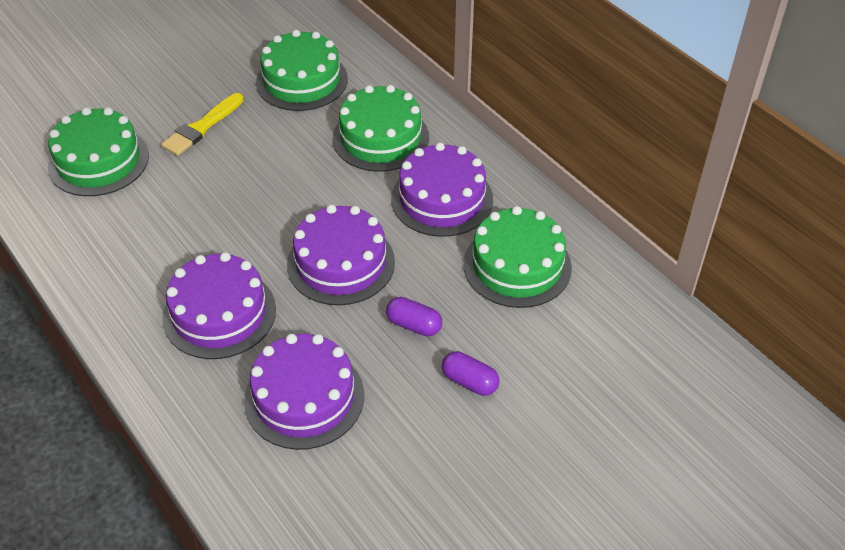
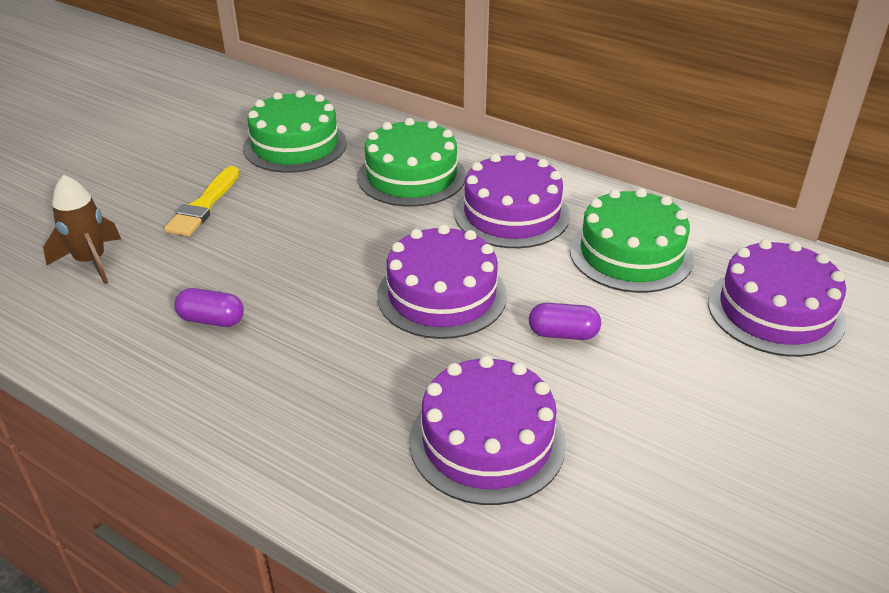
camera: 20 degrees left, 10 degrees down
(98, 161) = (91, 261): green cake -> brown rocket
(219, 313) = (328, 379): purple cake -> purple cake (775, 311)
(469, 381) = (662, 373): purple capsule -> purple capsule (211, 320)

